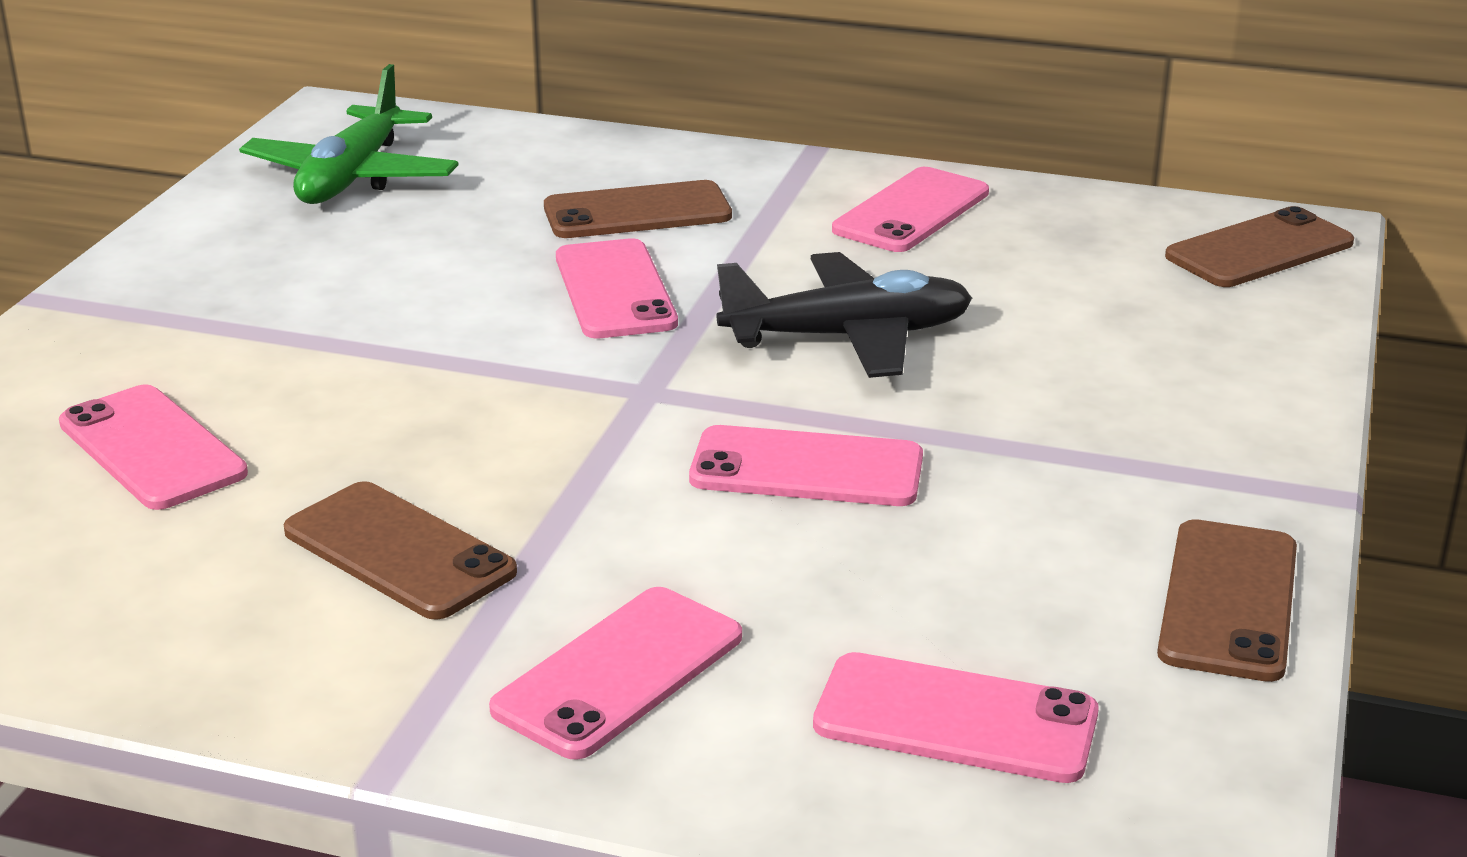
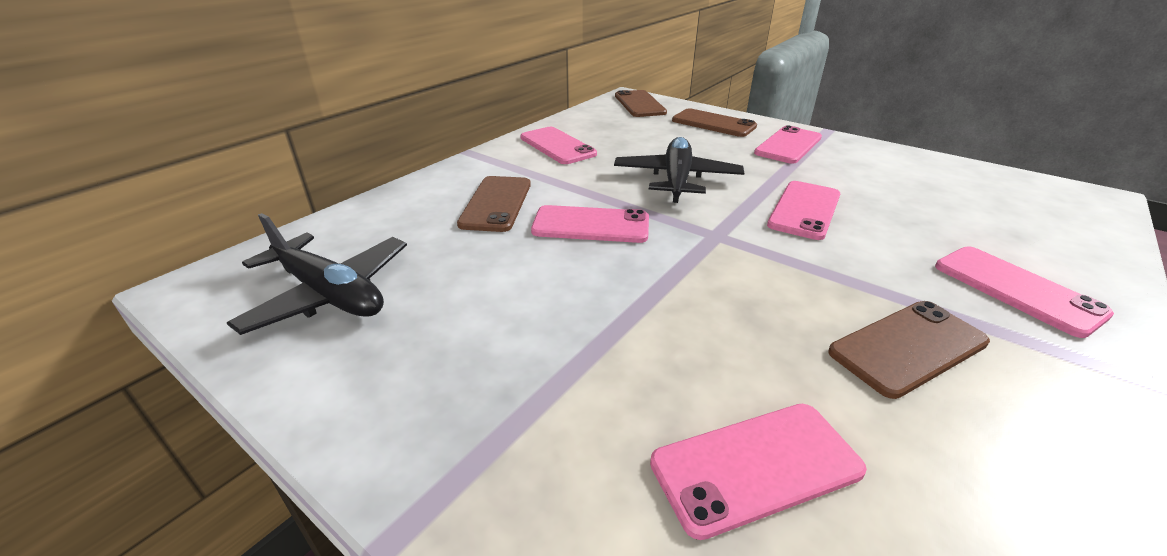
camera: 70 degrees left, 5 degrees up
(352, 177) = (329, 294): green plane -> black plane
(955, 719) = (1013, 217): pink phone -> pink phone (788, 145)
(1228, 600) = (904, 158): brown phone -> brown phone (713, 123)

